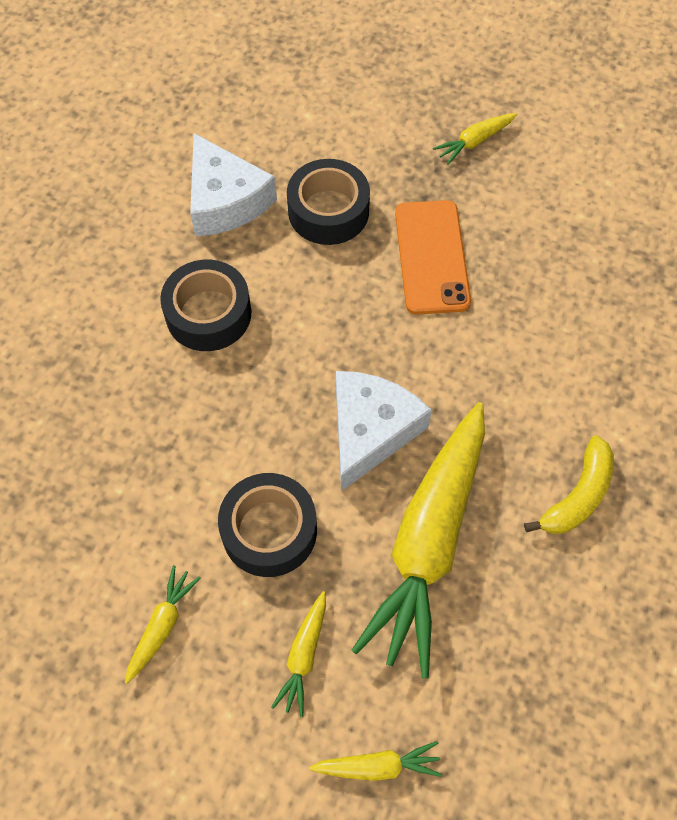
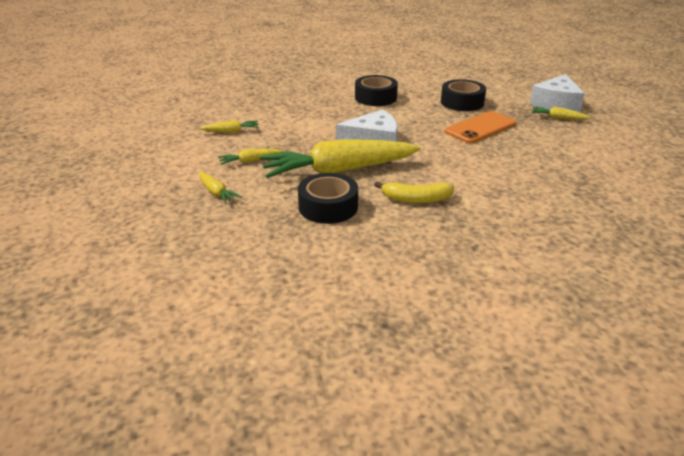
camera: 55 degrees right, 30 degrees down
(225, 200) = (430, 85): white cheese -> white cheese (556, 103)
(269, 530) = (297, 137): black tape -> black tape (328, 207)

